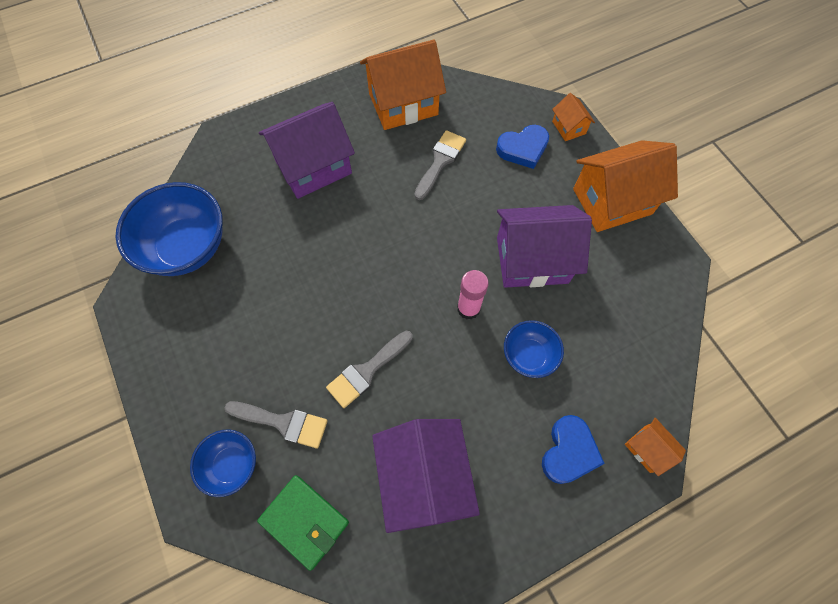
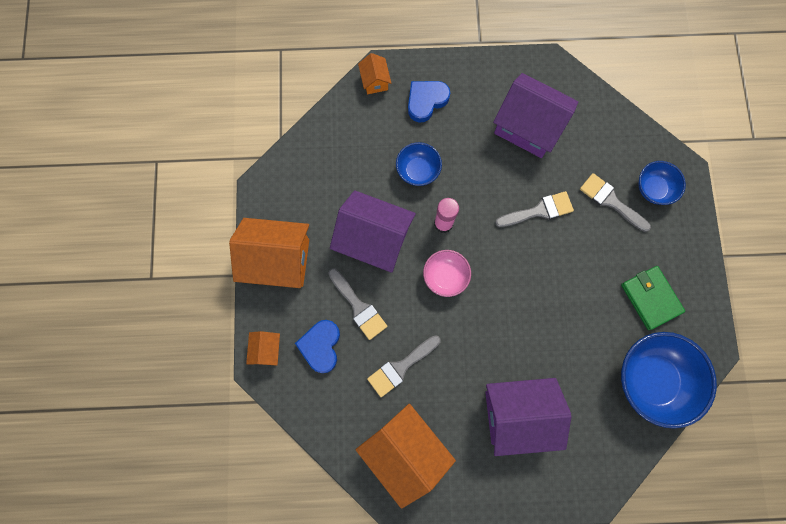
camera: 155 degrees left, 10 degrees up
(304, 521) = (614, 135): green wallet -> green wallet (650, 298)
(403, 104) = (404, 451): orange house -> orange house turned 45 degrees clockwise
(424, 477) = (528, 127): purple house -> purple house turned 75 degrees counterclockwise
(439, 256) = (445, 276): none -> pink bowl
(509, 193) = (358, 307): none -> grey brush
(523, 149) = (321, 346): blue heart -> blue heart turned 90 degrees counterclockwise

